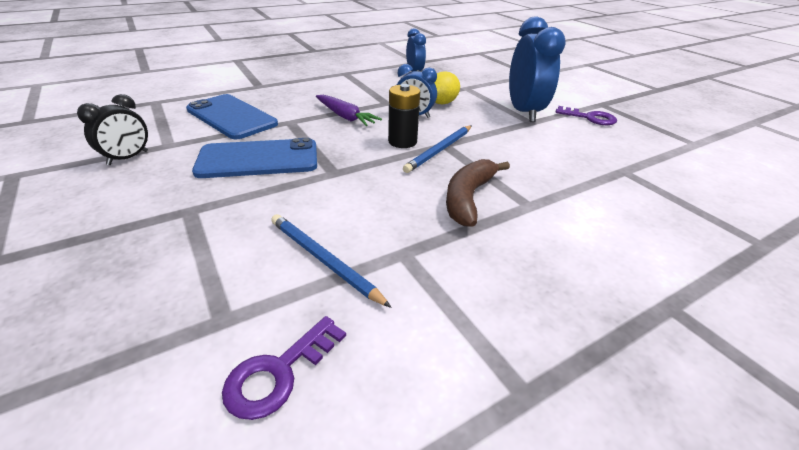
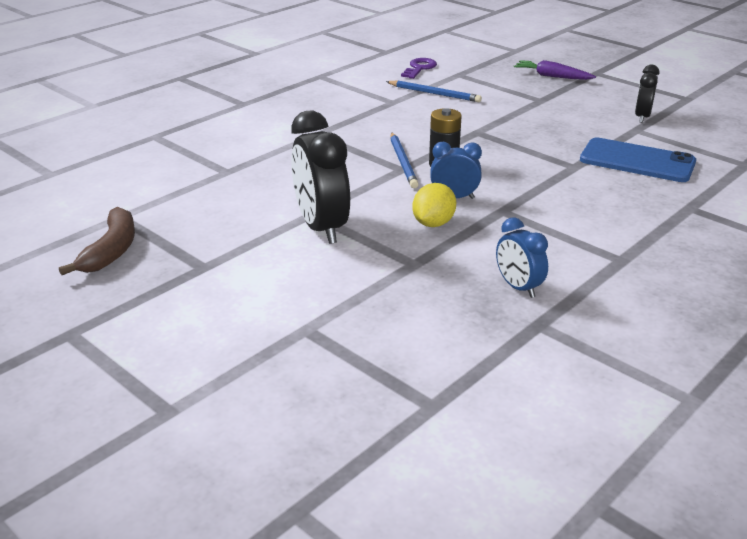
camera: 165 degrees right, 5 degrees down
(258, 159) = (547, 131): blue phone -> none
(345, 117) = (527, 181): purple carrot -> purple carrot (552, 76)
(439, 150) = (403, 162): blue pencil -> blue pencil turned 150 degrees clockwise
(468, 198) = (363, 131): brown banana -> brown banana (111, 250)
(523, 112) = (321, 227): blue clock -> black clock
(589, 118) = (233, 234): purple key -> none

